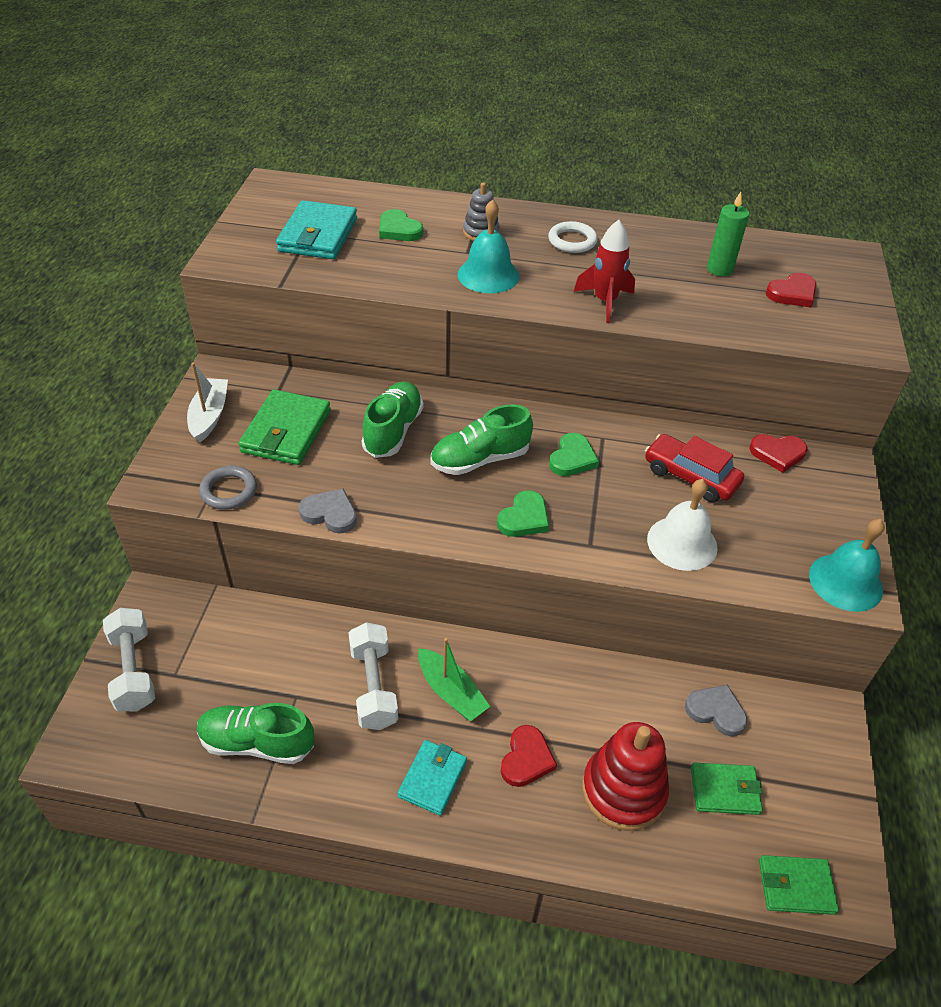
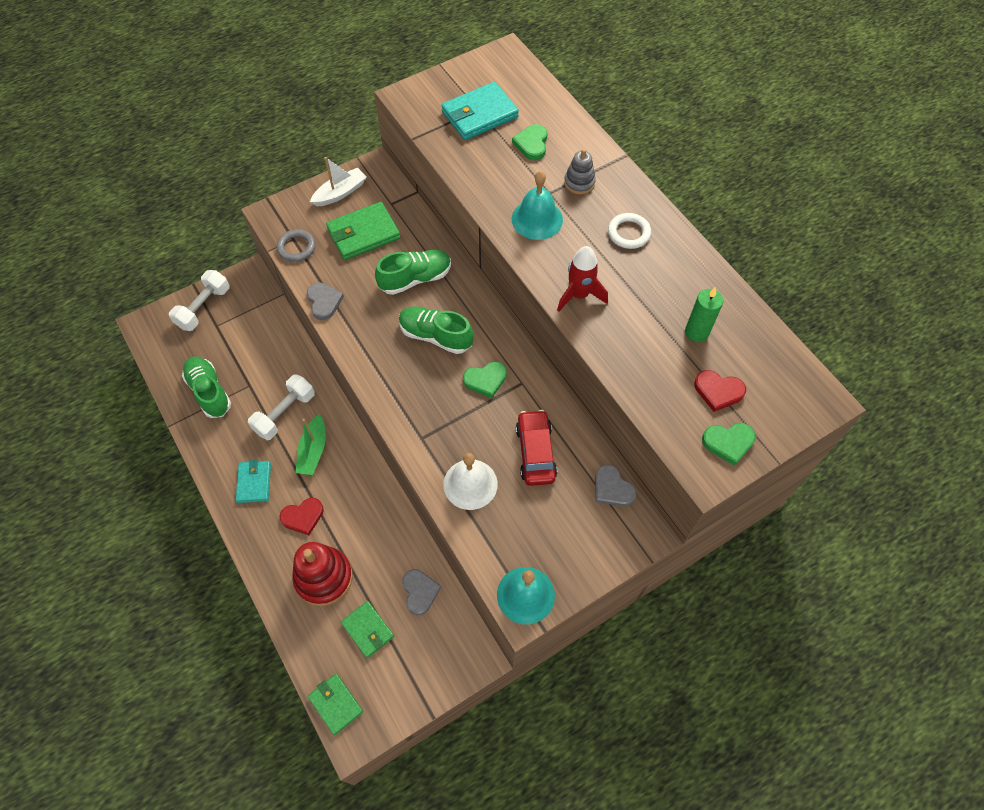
camera: 50 degrees right, 15 degrees up
(432, 779) = (254, 482): turquoise wallet -> turquoise wallet turned 75 degrees counterclockwise
(524, 518) = (410, 391): green heart -> green heart (728, 443)
(777, 453) = (612, 488): red heart -> grey heart

